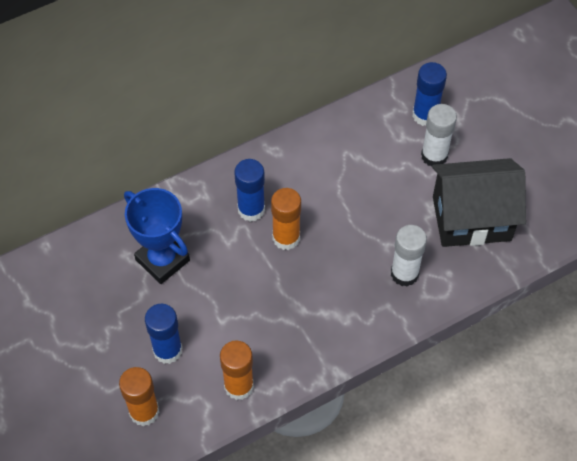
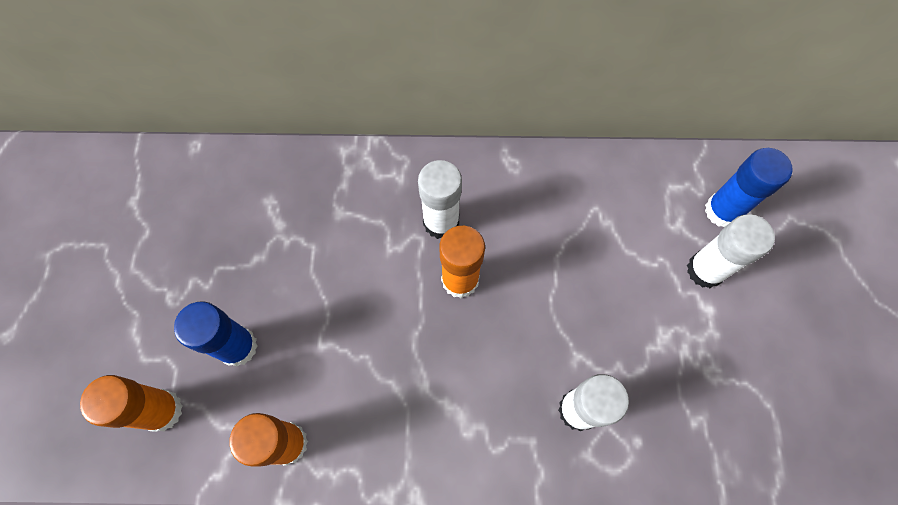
camera: 30 degrees right, 10 degrees up
(162, 260) = (304, 230): blue trophy -> none
(251, 209) = (441, 222): blue glue stick -> white glue stick
(471, 218) = (709, 382): black house -> none

